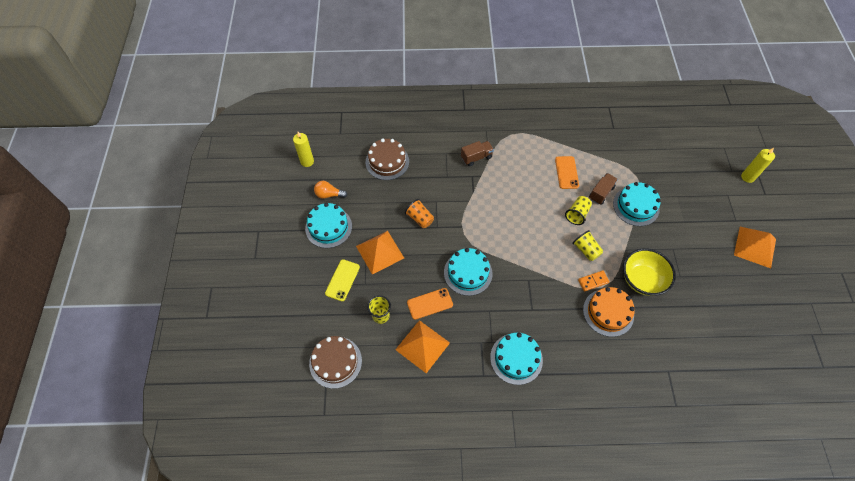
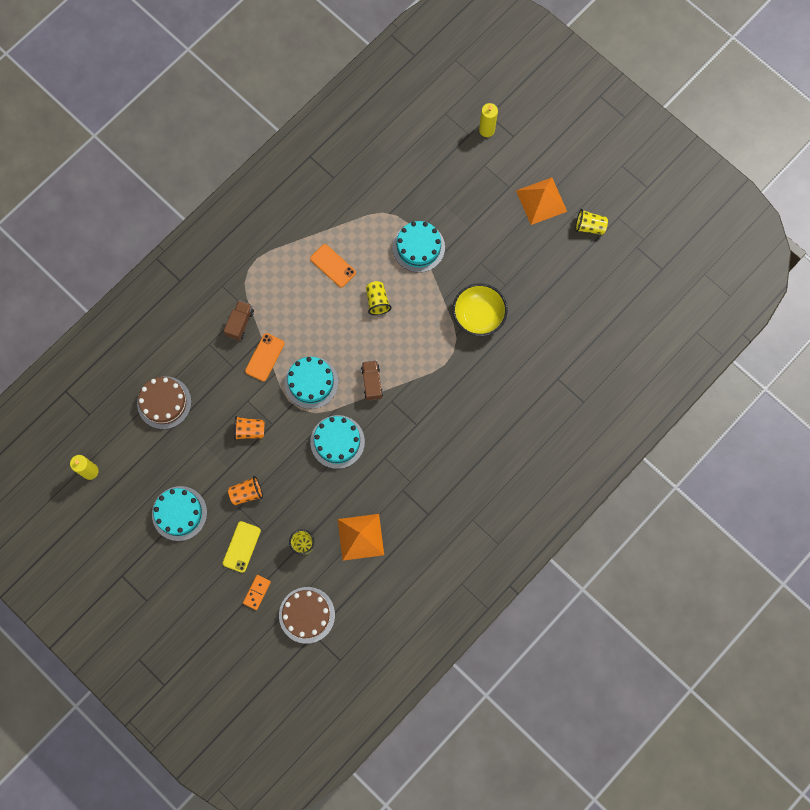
camera: 45 degrees left, 15 degrees up
(329, 194) = (146, 483): orange light bulb -> none
(342, 280) = (241, 547): yellow phone -> yellow phone turned 45 degrees clockwise
(379, 252) = (247, 493): orange pyramid -> orange cup
(430, 303) = (332, 497): orange phone -> orange phone (265, 357)
(516, 358) = (440, 477): turquoise cake -> turquoise cake (311, 382)
(586, 250) = (413, 330): yellow cup -> yellow cup (589, 226)
(593, 281) = (442, 354): orange domino -> orange domino (257, 592)
(601, 193) = (379, 260): brown truck -> brown truck (372, 382)
(608, 312) = (476, 371): orange cake -> none

